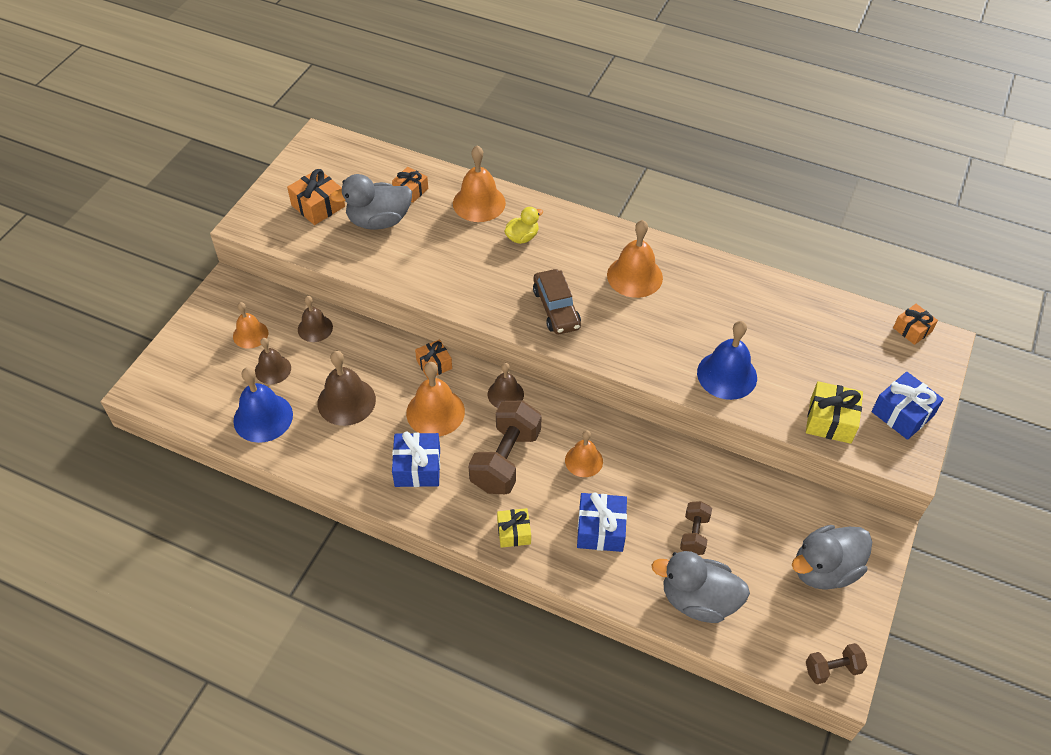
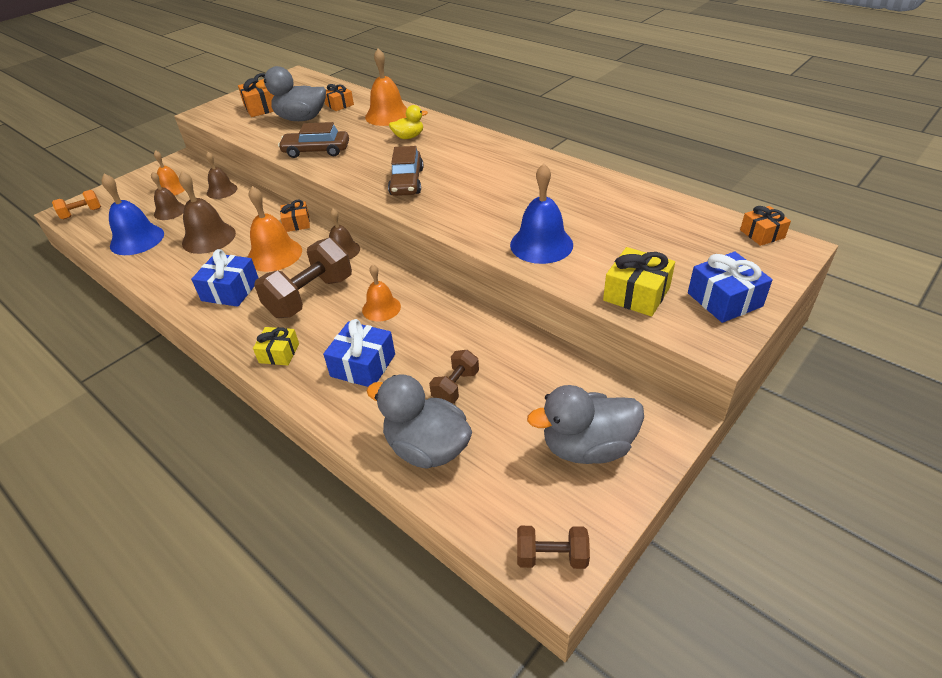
camera: 20 degrees right, 10 degrees down
(164, 390) = (82, 213): none -> orange dumbbell
(429, 274) = (316, 151): none -> brown car
(634, 276) = (491, 168): orange bell -> none

